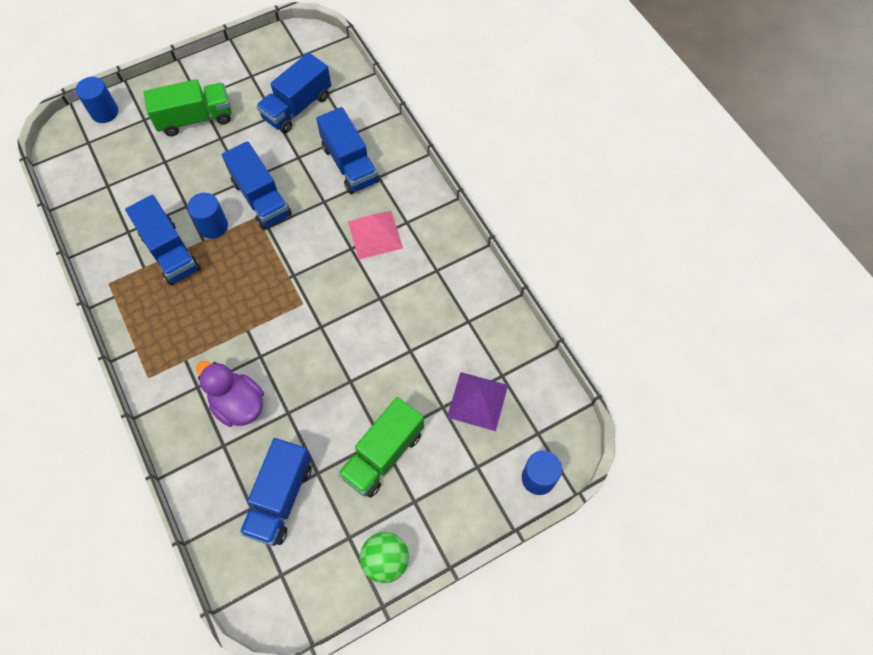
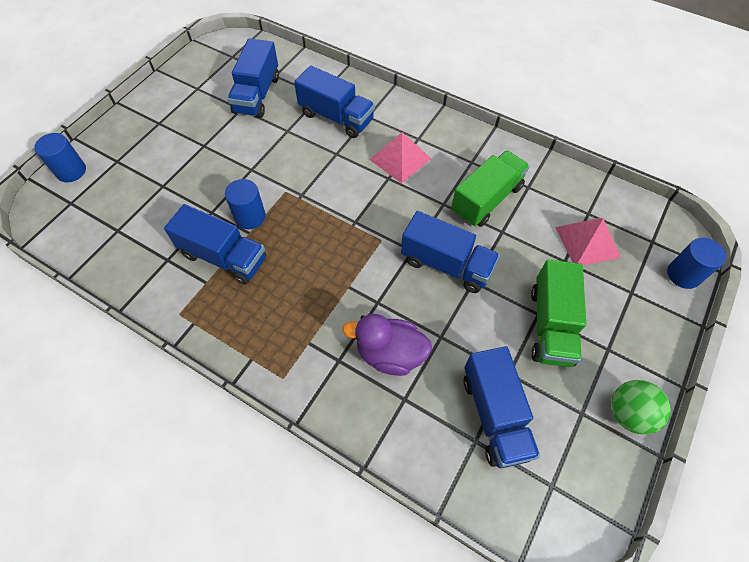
camera: 30 degrees left, 5 degrees down
(195, 118) = (168, 140): green truck -> green truck (486, 200)
(261, 198) = (278, 175): blue truck -> blue truck (446, 264)
(477, 401) = (587, 242): purple pyramid -> pink pyramid

